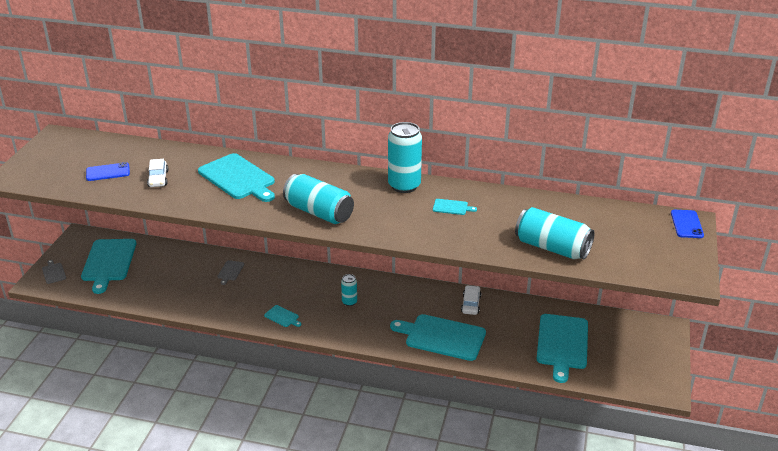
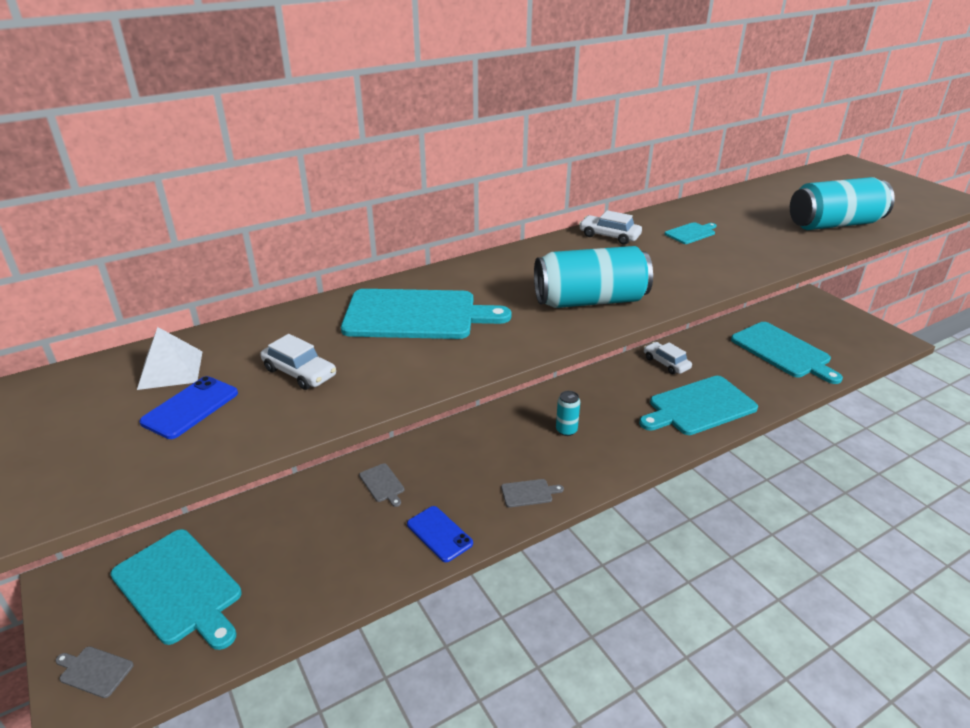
camera: 45 degrees left, 0 degrees up
(124, 153) = (171, 370): none -> white pyramid
(282, 317) = (528, 493): turquoise cutting board -> grey cutting board
(404, 186) = (609, 236): turquoise can -> white car
(686, 224) = (856, 167): blue phone -> blue phone (439, 534)

